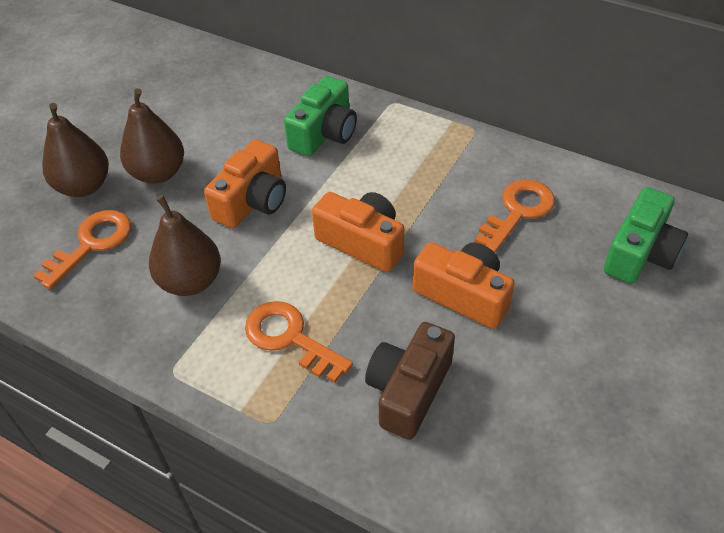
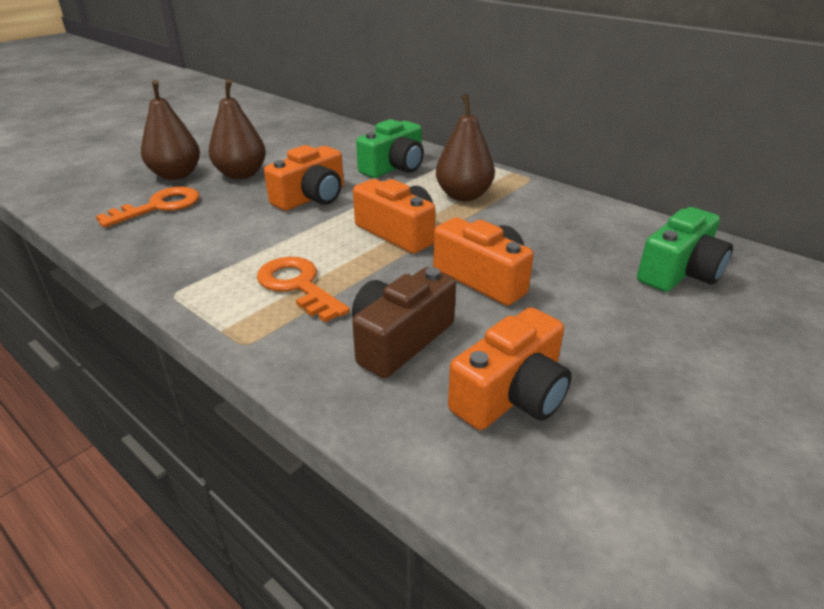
camera: 10 degrees right, 15 degrees down
(191, 281) = (228, 238): brown pear -> brown pear (463, 196)
(518, 212) = (557, 230): orange key -> none
(521, 435) = (512, 395): none -> orange camera

